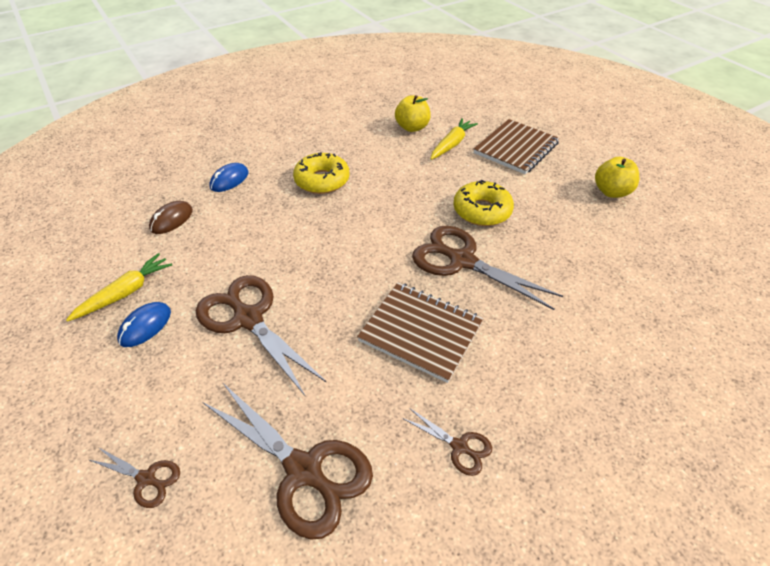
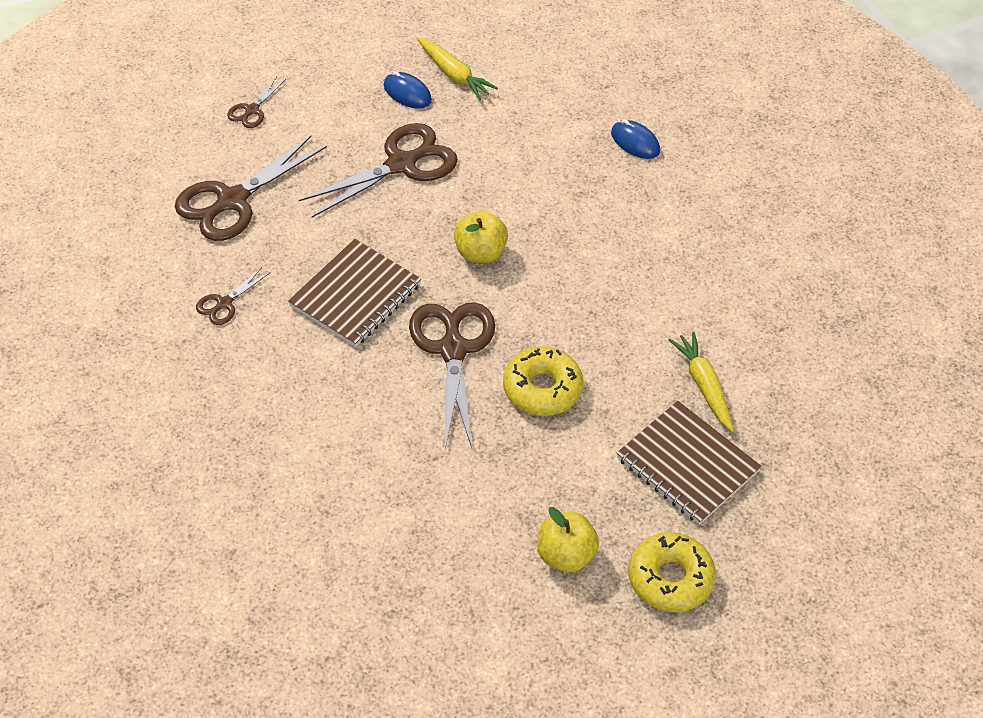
camera: 95 degrees right, 5 degrees up
(171, 220) = (563, 97): brown mouse -> none
(322, 180) = (625, 230): yellow donut -> yellow donut (670, 579)
(412, 127) = (753, 343): yellow apple -> yellow apple (480, 253)
(452, 144) = (703, 385): yellow carrot -> yellow carrot turned 150 degrees counterclockwise
(461, 261) = (453, 349): brown scissors -> brown scissors turned 45 degrees counterclockwise

